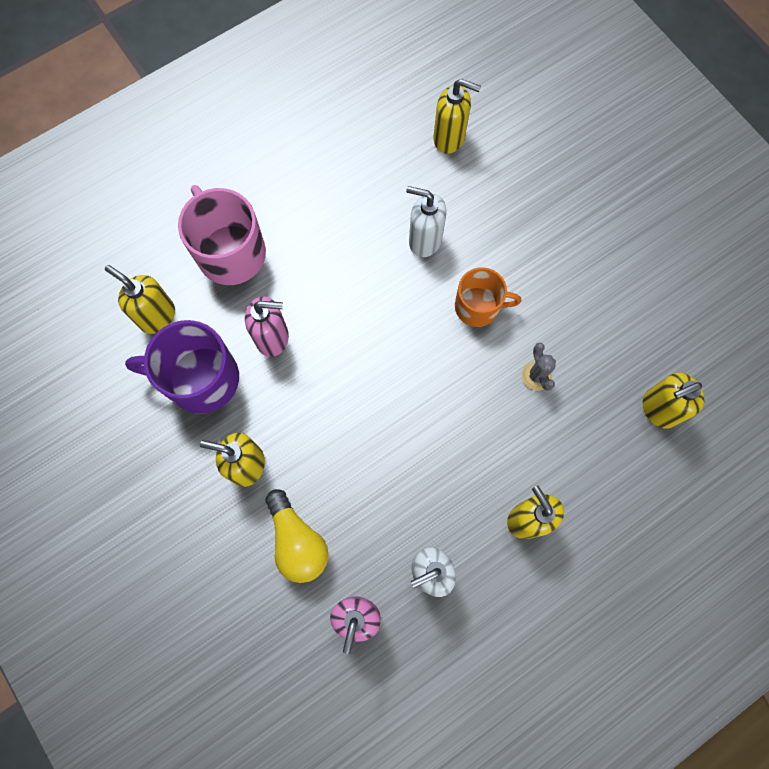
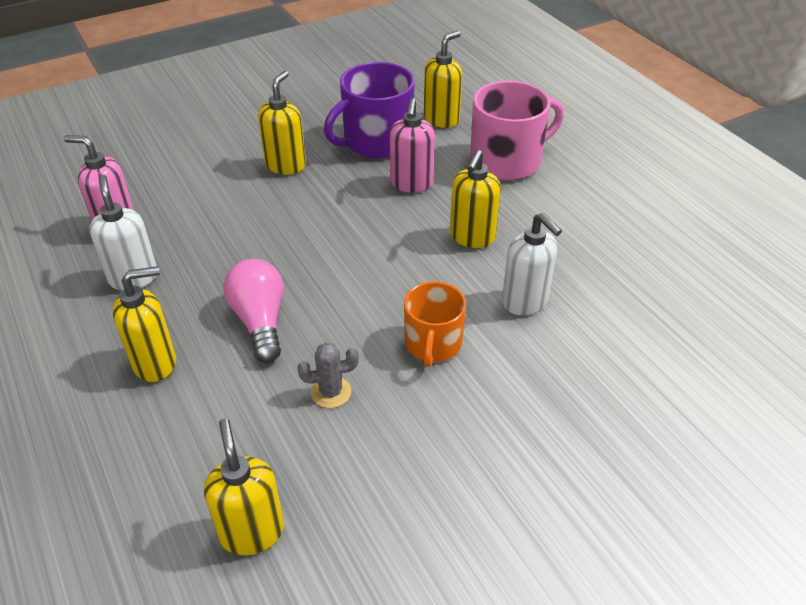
camera: 95 degrees right, 30 degrees down
(200, 379) = (376, 141): purple mug -> purple mug turned 135 degrees counterclockwise
(297, 541) = (203, 192): yellow light bulb -> none
(424, 240) = (525, 302): white soap dispenser -> white soap dispenser turned 120 degrees clockwise
(449, 138) = (678, 336): yellow soap dispenser -> yellow soap dispenser (472, 237)
(470, 444) = (260, 321): none -> pink light bulb

